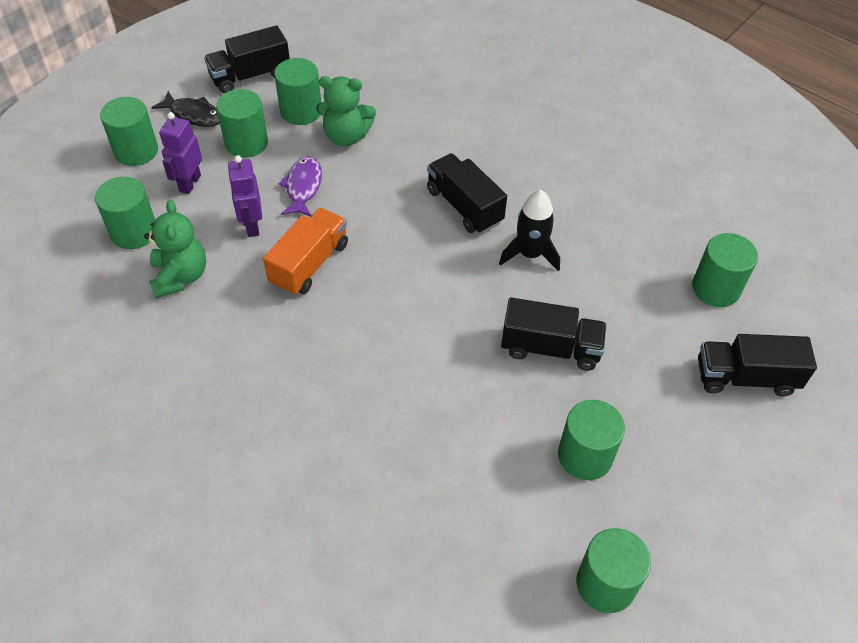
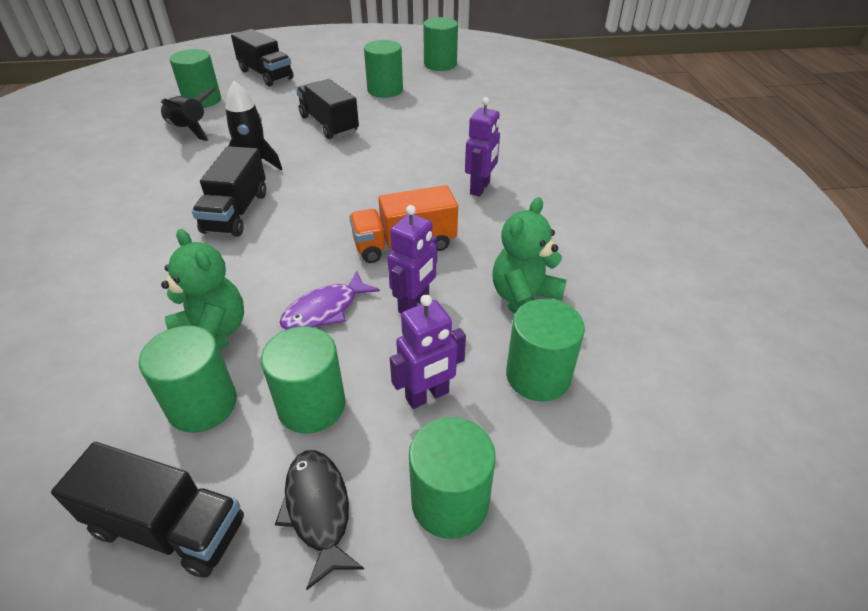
camera: 135 degrees left, 10 degrees down
(310, 365) = (480, 188): none -> purple robot
(648, 247) = (189, 130): none -> black rocket

